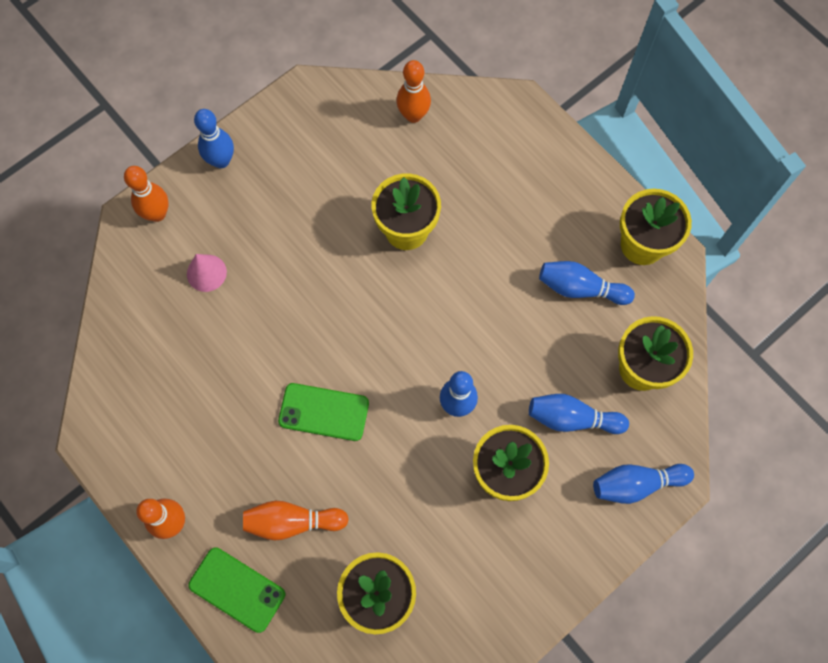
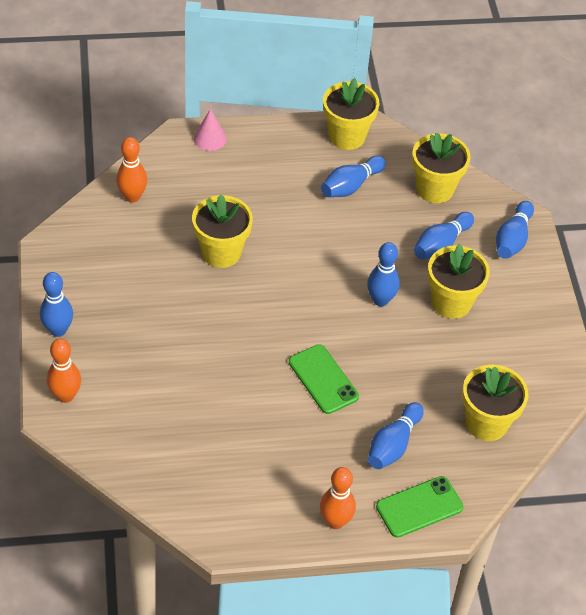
camera: 60 degrees left, 20 degrees down
(206, 273) = (147, 391): pink cone -> pink cone (209, 138)
(292, 522) = (393, 444): orange bowling pin -> blue bowling pin
(324, 412) = (323, 379): green phone -> green phone turned 75 degrees counterclockwise

